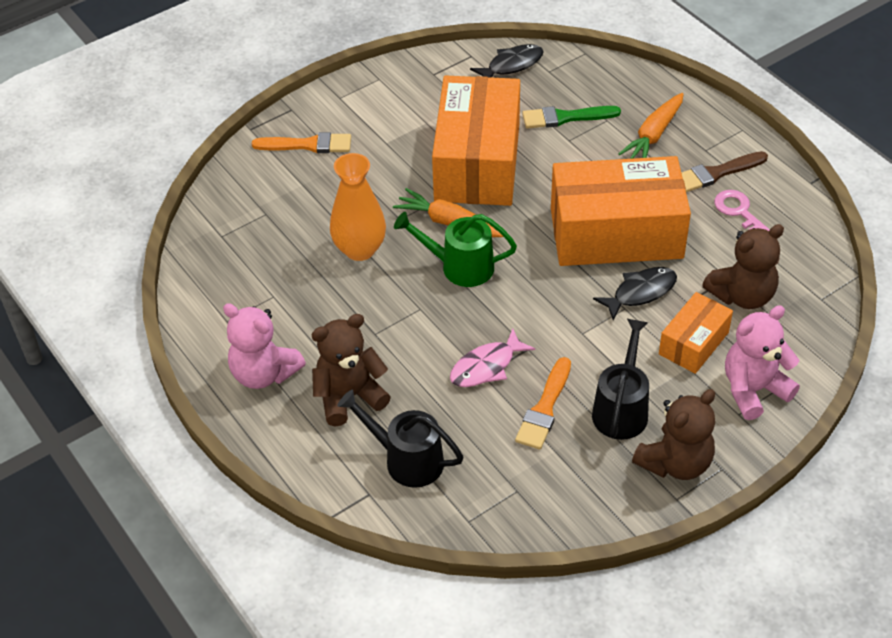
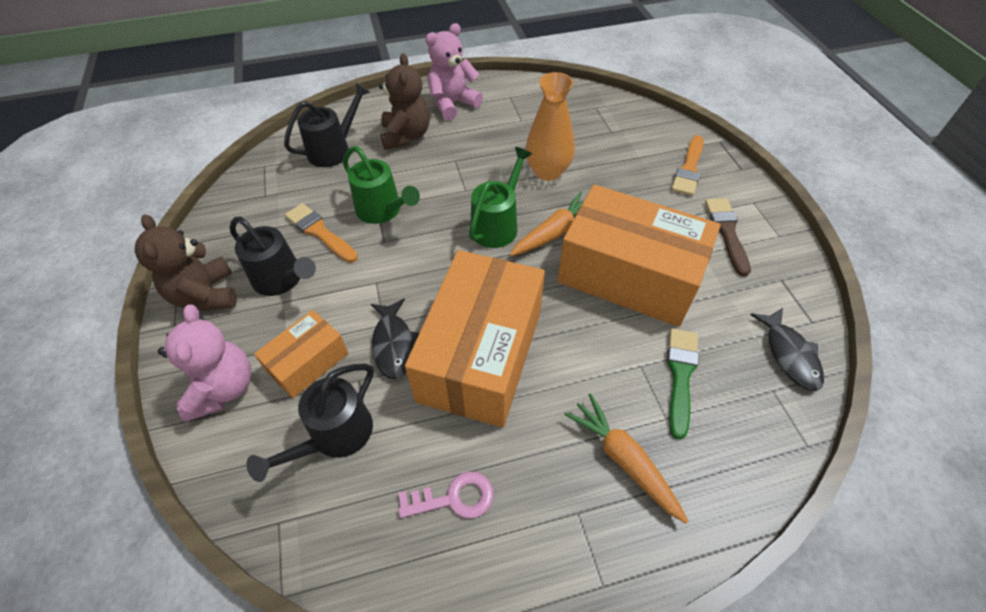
camera: 110 degrees right, 5 degrees up
(486, 366) = (383, 211): pink fish -> green watering can
(693, 343) = (308, 362): orange box -> orange box turned 75 degrees clockwise
(716, 173) = (530, 504): brown brush -> brown brush (727, 232)
(742, 295) = (334, 436): brown teddy bear -> black watering can

